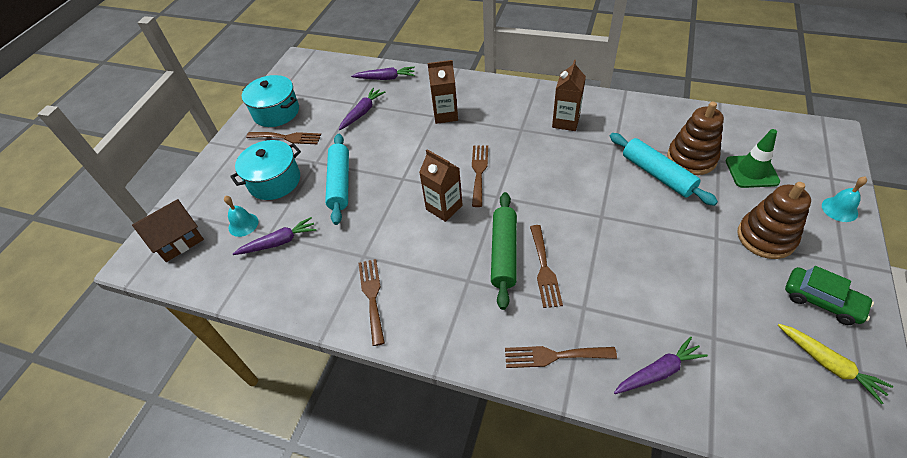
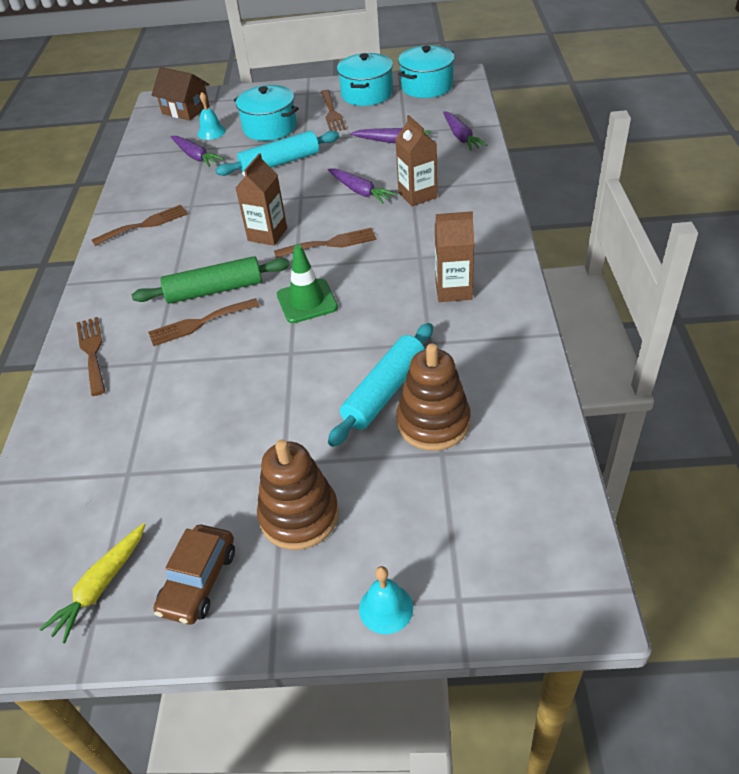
camera: 70 degrees right, 5 degrees down
(297, 79) = (426, 86): none -> turquoise pot
(658, 371) = (80, 431): purple carrot -> purple carrot (360, 191)
(751, 171) = (432, 493): green traffic cone -> green traffic cone (307, 301)
(822, 300) = (199, 581): green car -> brown car

